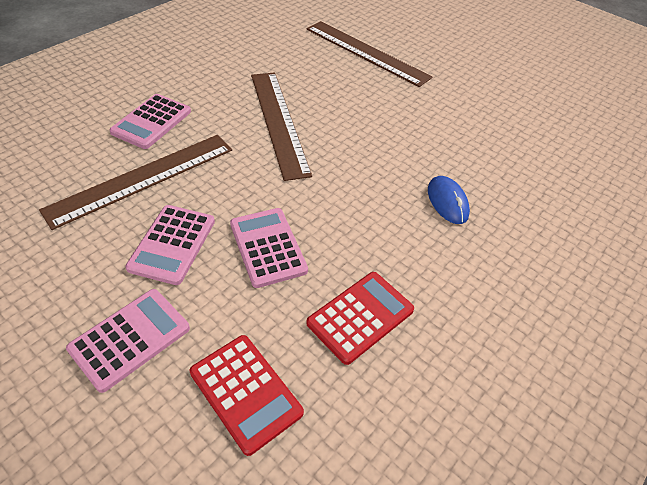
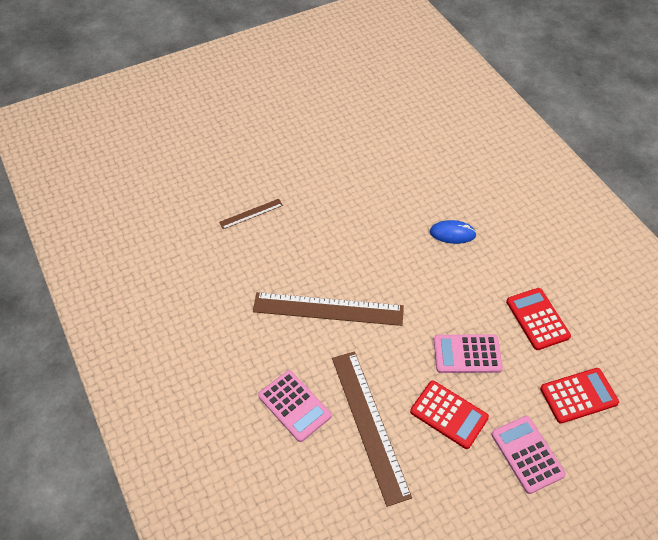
camera: 65 degrees left, 5 degrees up
(172, 244) = (449, 414): pink calculator -> red calculator
(366, 53) = (251, 214): brown ruler -> brown ruler, size x0.48

